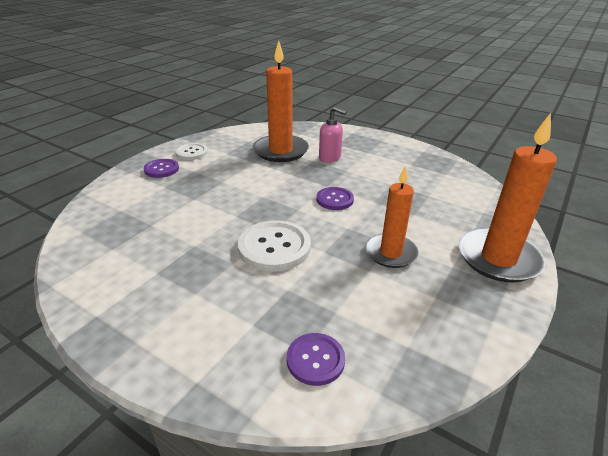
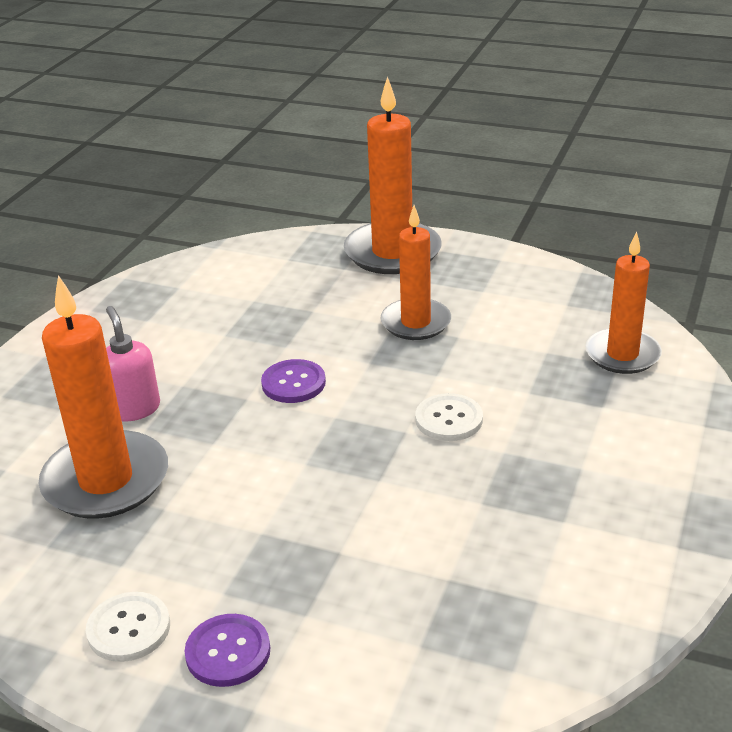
camera: 100 degrees left, 0 degrees up
(274, 247) = (449, 419): white button -> white button, size x0.60
(315, 360) = (622, 354): purple button -> orange candle
(330, 158) = (134, 409): pink soap dispenser -> pink soap dispenser turned 45 degrees counterclockwise

